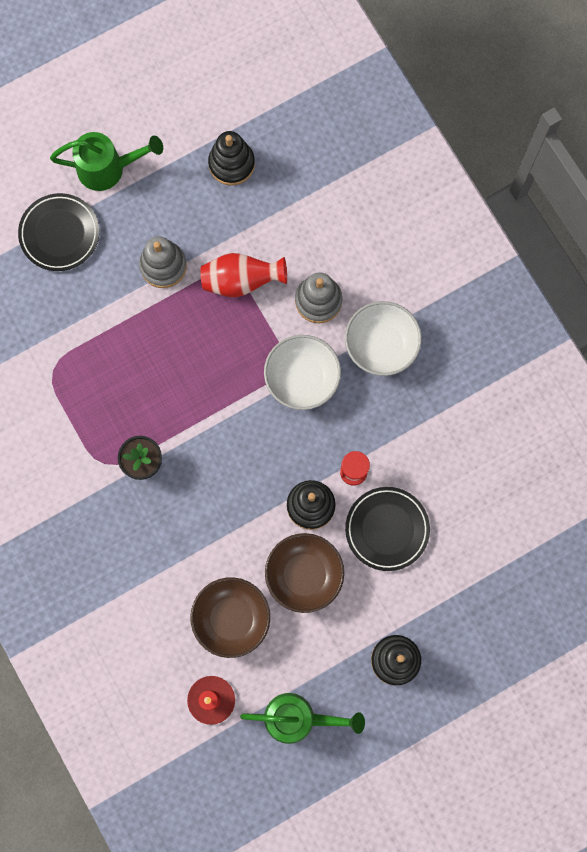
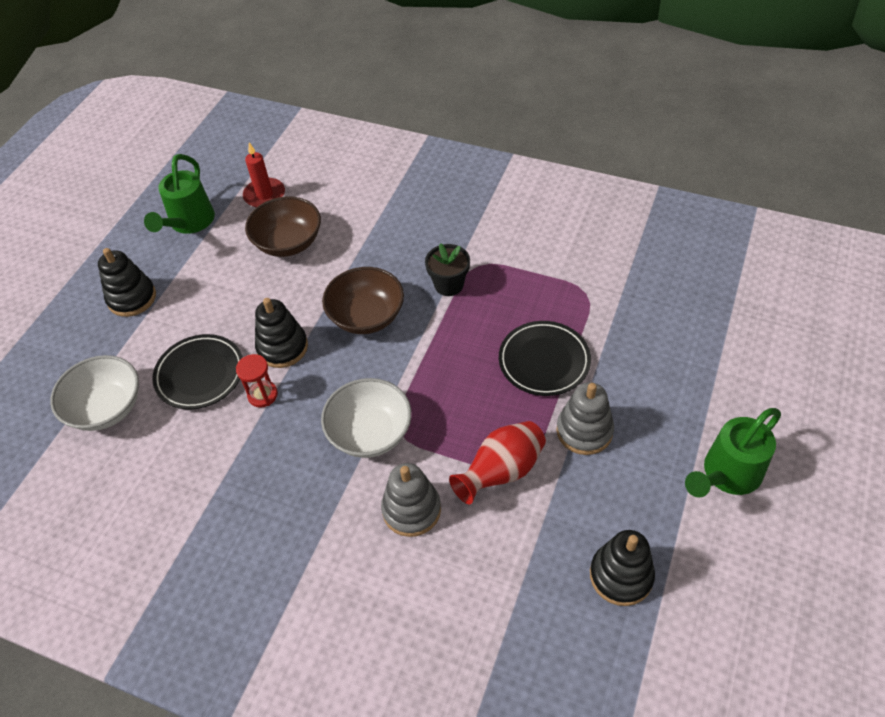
camera: 145 degrees right, 25 degrees down
(59, 234) = (699, 388): black plate -> black plate (544, 361)
(297, 718) = (189, 223): green watering can -> green watering can turned 45 degrees counterclockwise
(304, 575) = (251, 301): brown bowl -> brown bowl (366, 316)
(381, 345) = (315, 515): white bowl -> white bowl (106, 408)

